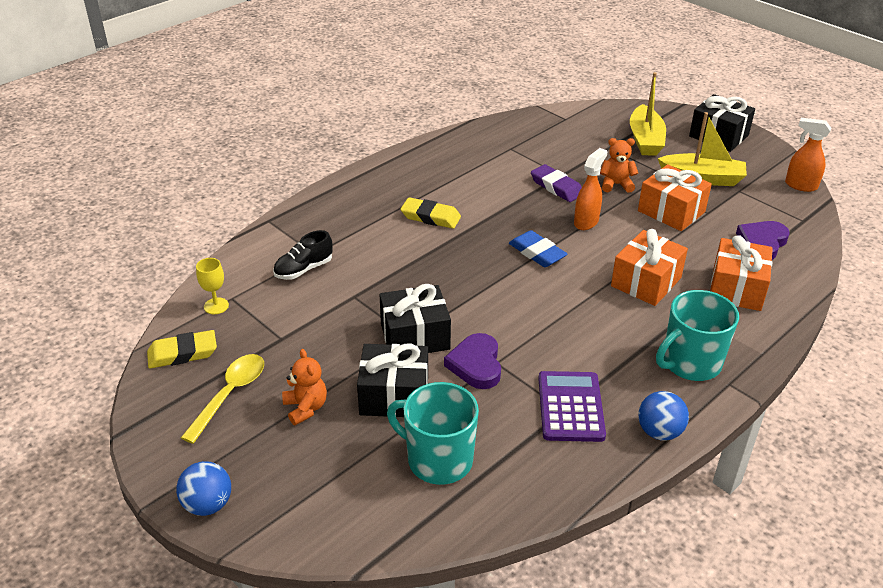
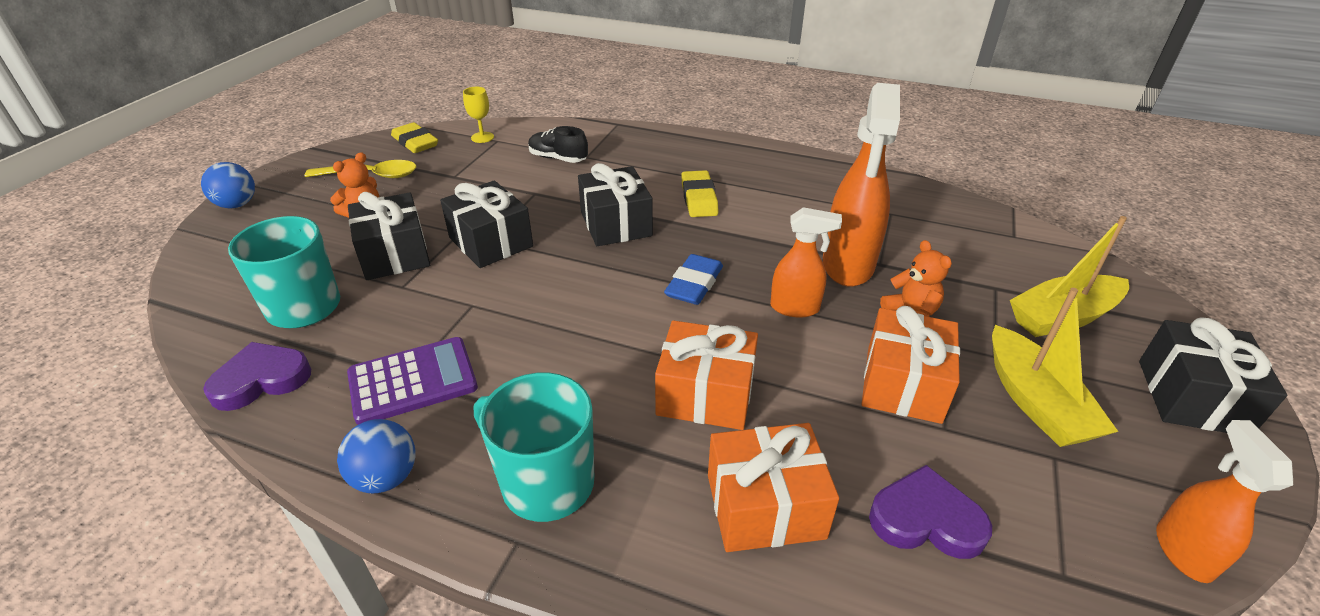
camera: 65 degrees right, 0 degrees up
(436, 266) = (616, 224): none -> black gift
(476, 364) = (462, 292): purple heart -> purple heart (261, 380)
(556, 187) = (847, 266): purple eraser -> orange spray bottle

